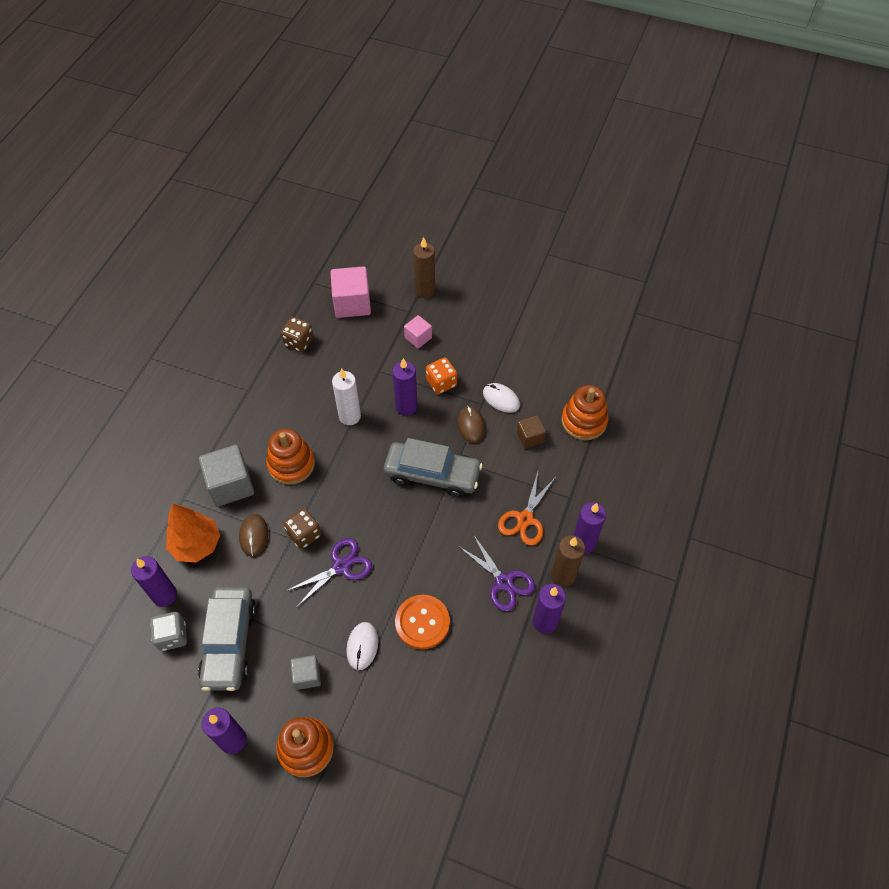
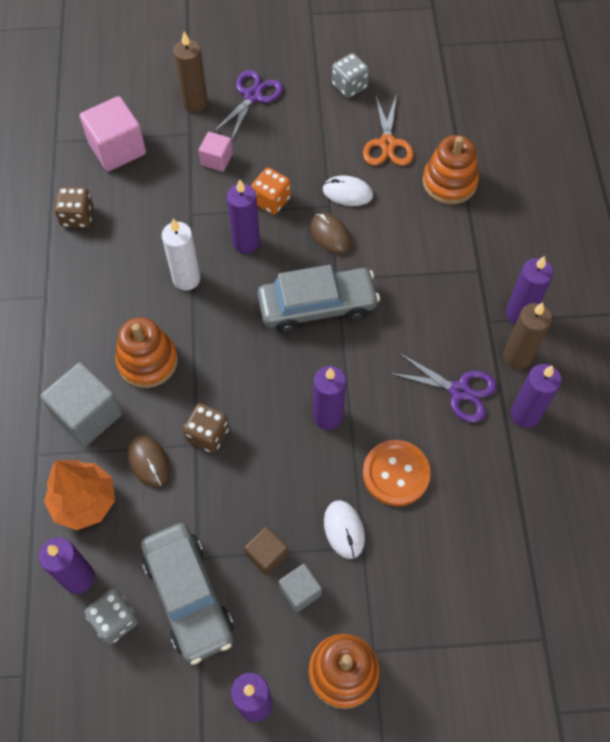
camera: 25 degrees left, 5 degrees up
(341, 566) = (271, 452): purple scissors -> purple scissors (252, 96)
(395, 558) = (327, 416): none -> purple candle
(525, 519) = (445, 313): orange scissors -> orange scissors (387, 144)
(530, 437) = (402, 222): brown cube -> brown cube (267, 555)
(546, 319) = (349, 86): none -> grey dice

